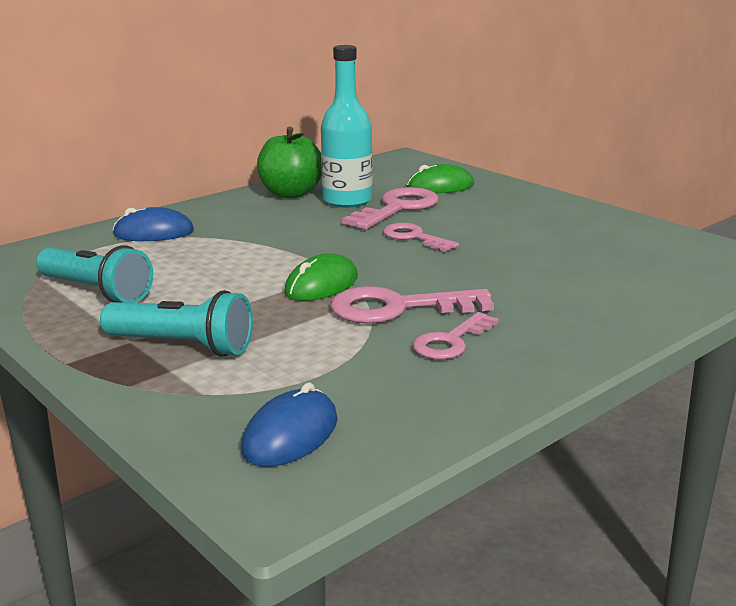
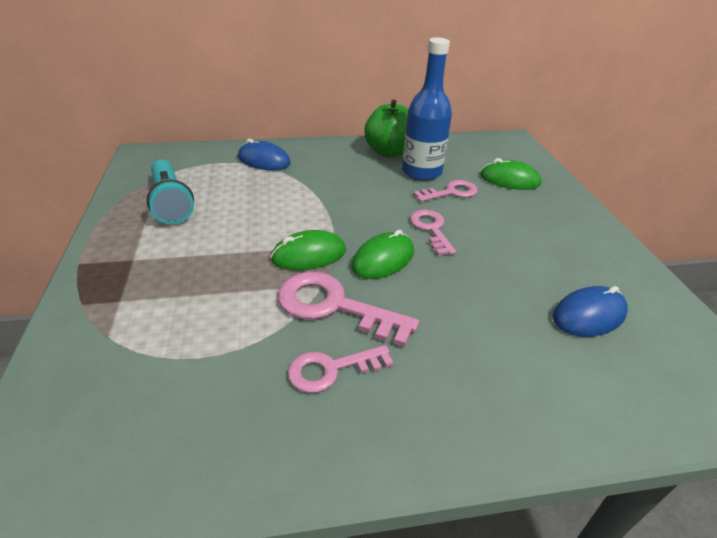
camera: 30 degrees right, 15 degrees up
(183, 346) = (154, 279): turquoise flashlight -> none
(290, 435) = (101, 420): blue mouse -> blue mouse (589, 315)
(347, 201) = (421, 172): turquoise bottle -> blue bottle
(397, 208) = (450, 192): pink key -> pink key, size x0.64
(398, 268) = (383, 259): none -> green mouse

